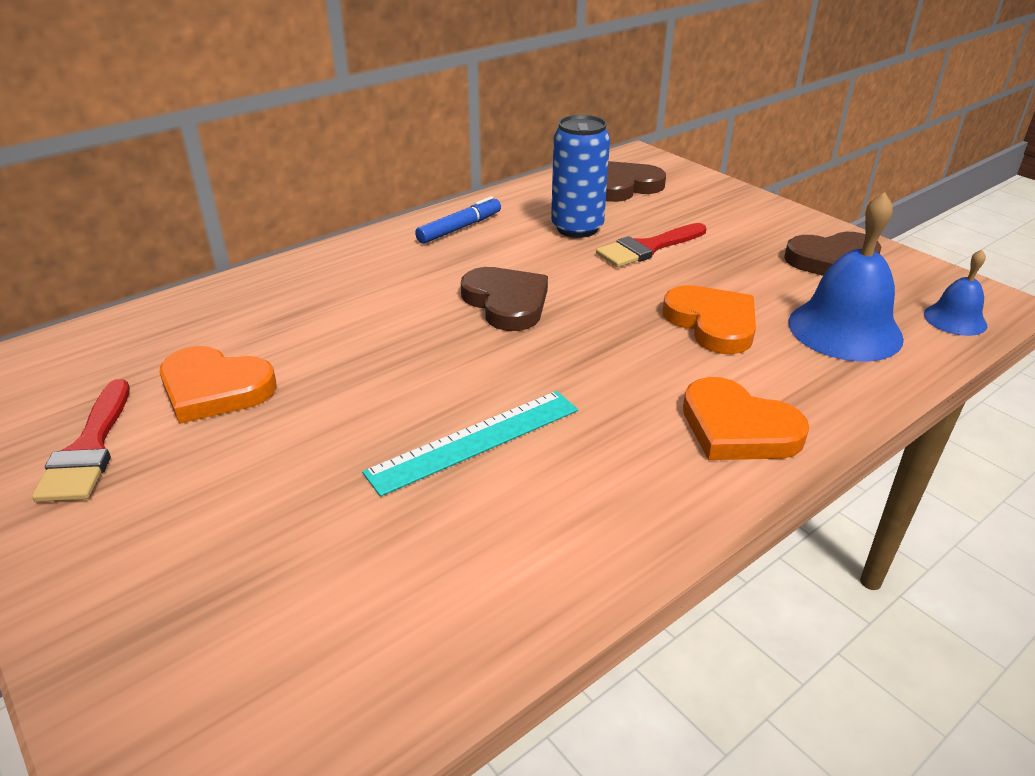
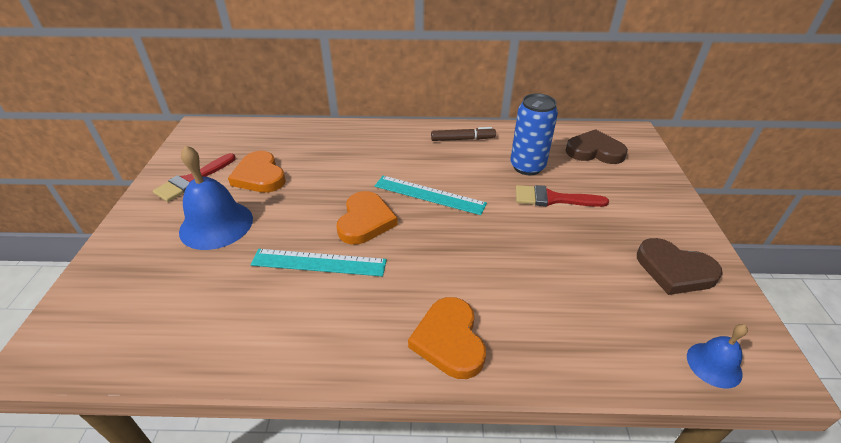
camera: 40 degrees right, 5 degrees up
(460, 228) = (462, 139): blue marker -> brown marker
(506, 303) = (429, 195): brown heart -> turquoise ruler
(712, 323) = (525, 268): orange heart -> orange heart (365, 221)
(845, 329) = (610, 321): blue bell -> blue bell (216, 224)

